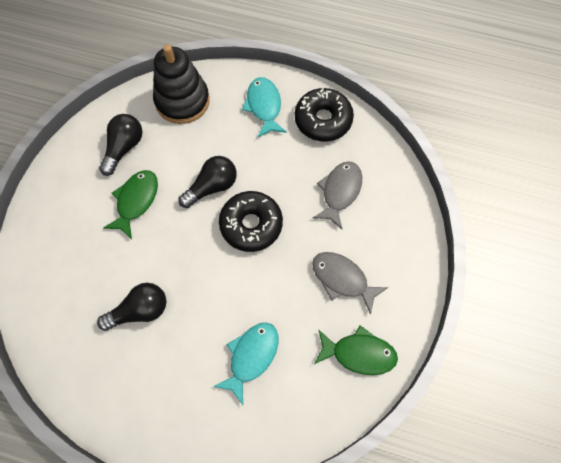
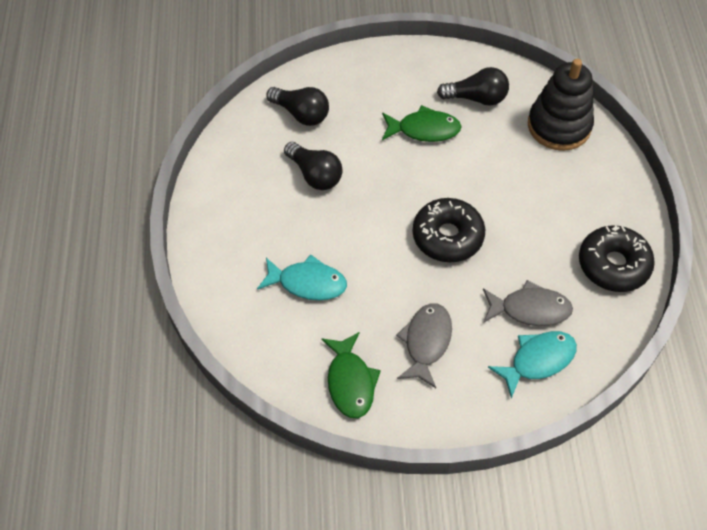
camera: 70 degrees right, 10 degrees down
(212, 187) = (472, 187): black light bulb -> black light bulb (301, 114)
(264, 106) = (597, 202): turquoise fish -> turquoise fish (538, 360)

